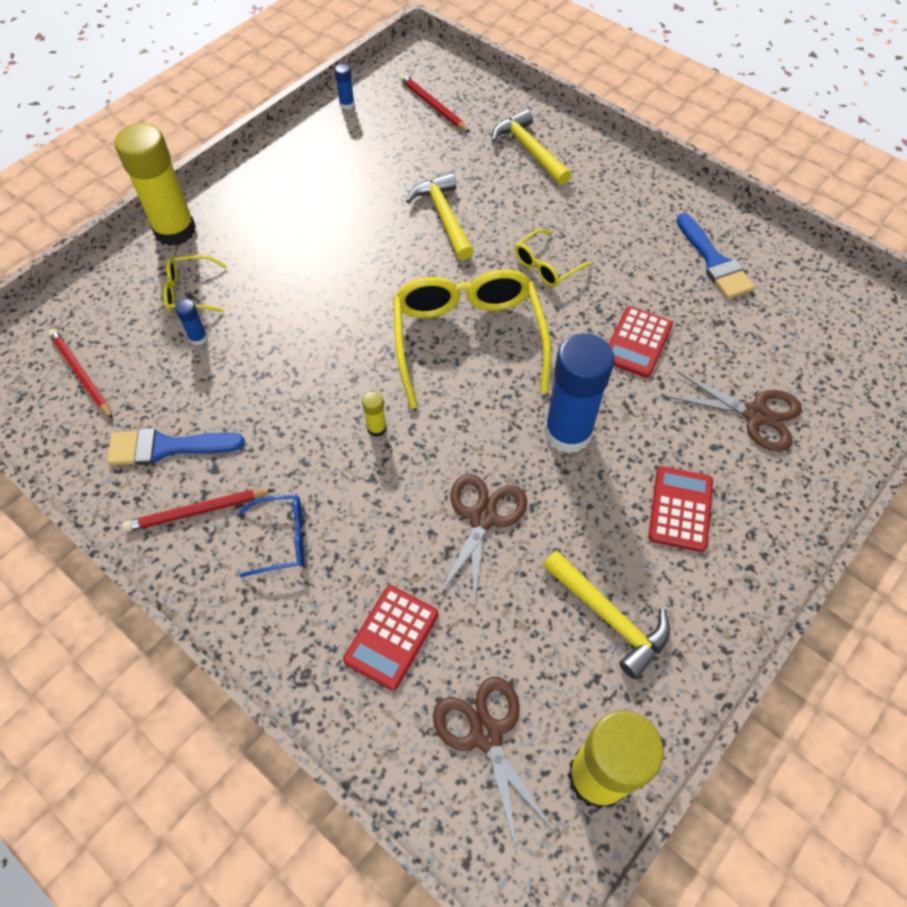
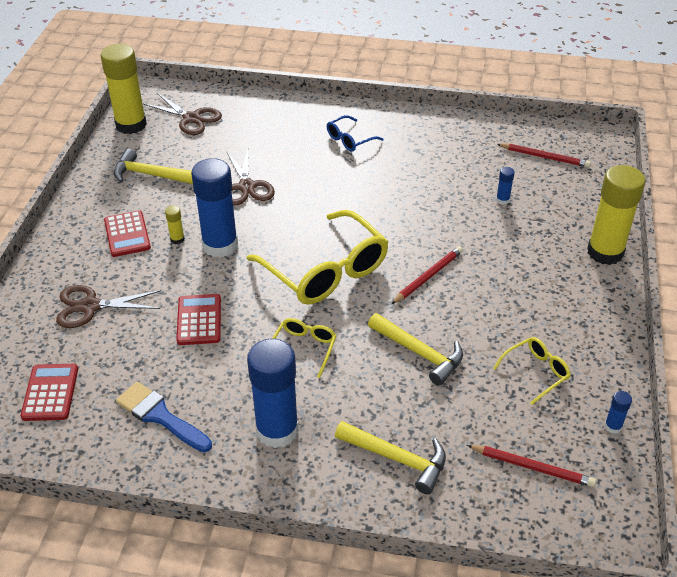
camera: 150 degrees right, 15 degrees down
(167, 447) = (453, 148): blue brush -> none
(189, 291) = (542, 221): yellow glasses -> yellow glasses (536, 372)
(197, 512) = (405, 132): red pencil -> red pencil (428, 276)
(376, 428) = (343, 201): yellow glue stick -> yellow glue stick (177, 239)
(391, 637) = (261, 129): red calculator -> red calculator (50, 393)
(614, 208) = (277, 430): none -> blue glue stick

